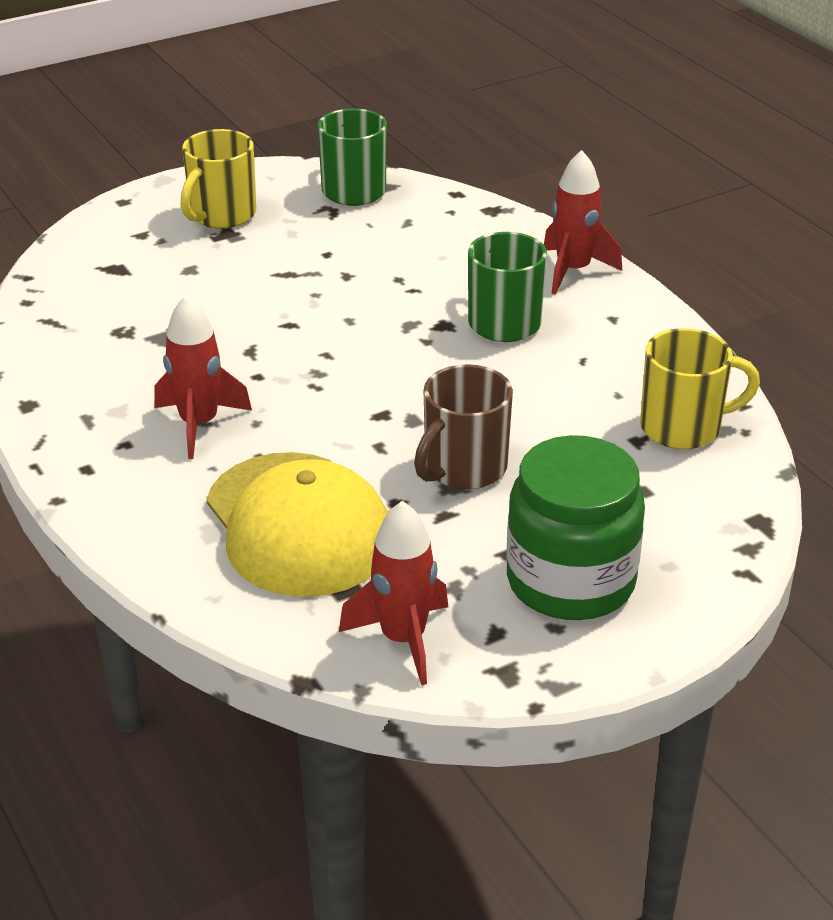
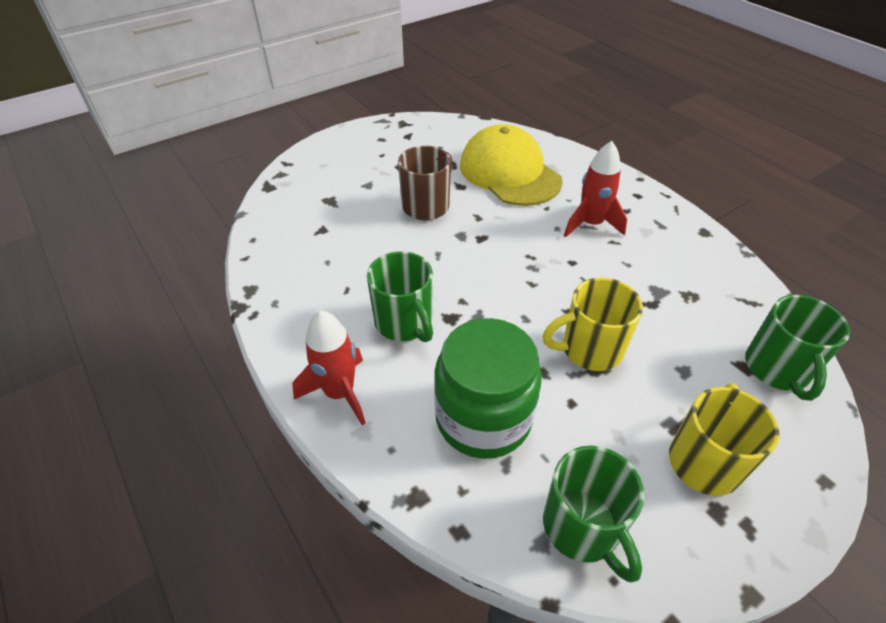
camera: 175 degrees right, 10 degrees up
(87, 265) = (777, 369): none -> green mug
(403, 639) = (447, 131): red rocket -> none
(570, 581) = (372, 155): green jar -> green jar (483, 418)
(683, 427) = (291, 239): yellow mug -> yellow mug (589, 349)

